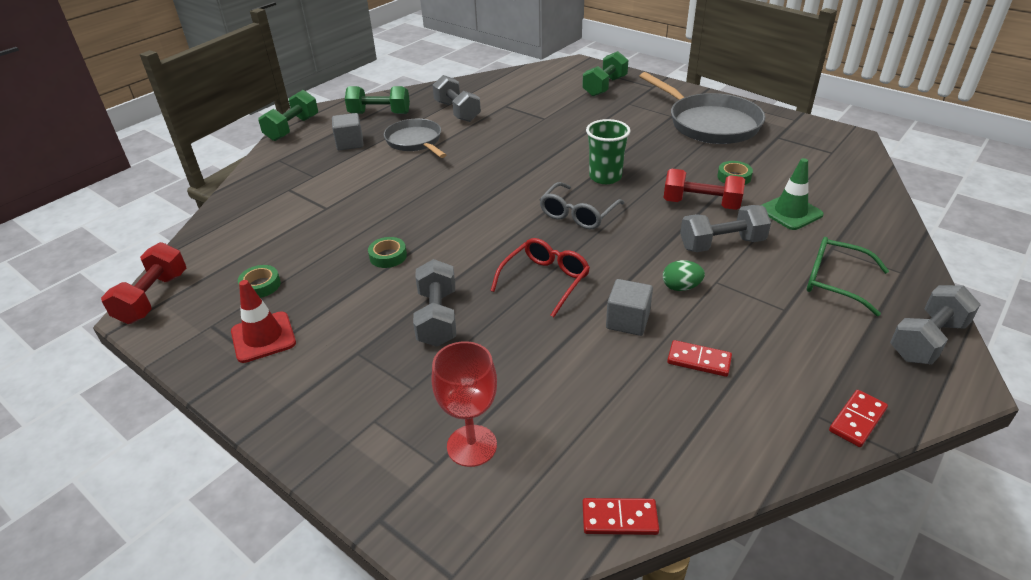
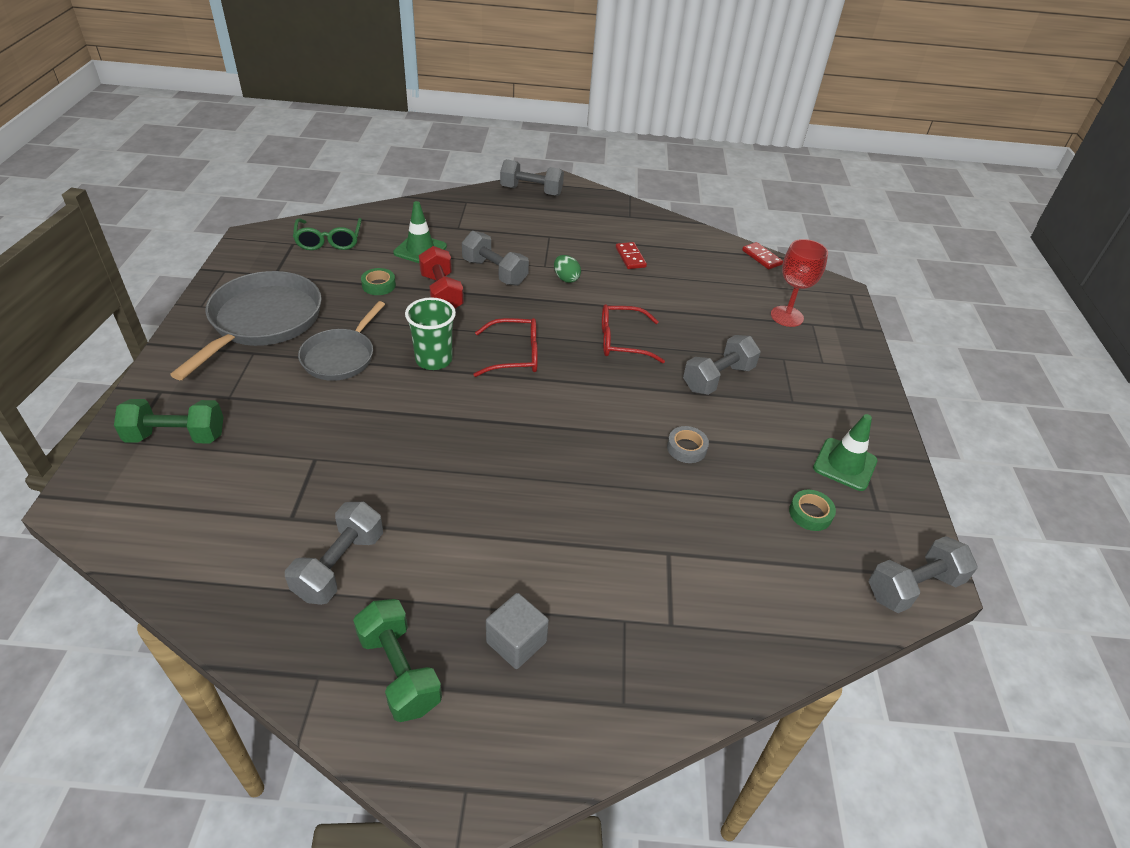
camera: 130 degrees left, 5 degrees up
(153, 298) = (913, 587): red dumbbell -> grey dumbbell
(263, 337) = (845, 464): red traffic cone -> green traffic cone
(292, 128) = (527, 774): green dumbbell -> none
(388, 256) = (686, 448): green tape -> grey tape
(415, 142) = (461, 562): grey pan -> grey pan (341, 356)
(578, 214) = (515, 355): grey glasses -> red glasses
(627, 321) = (624, 291): grey cube -> none
(834, 281) = (500, 223): green glasses -> green glasses (329, 241)
(857, 420) = (620, 205): red domino -> none

